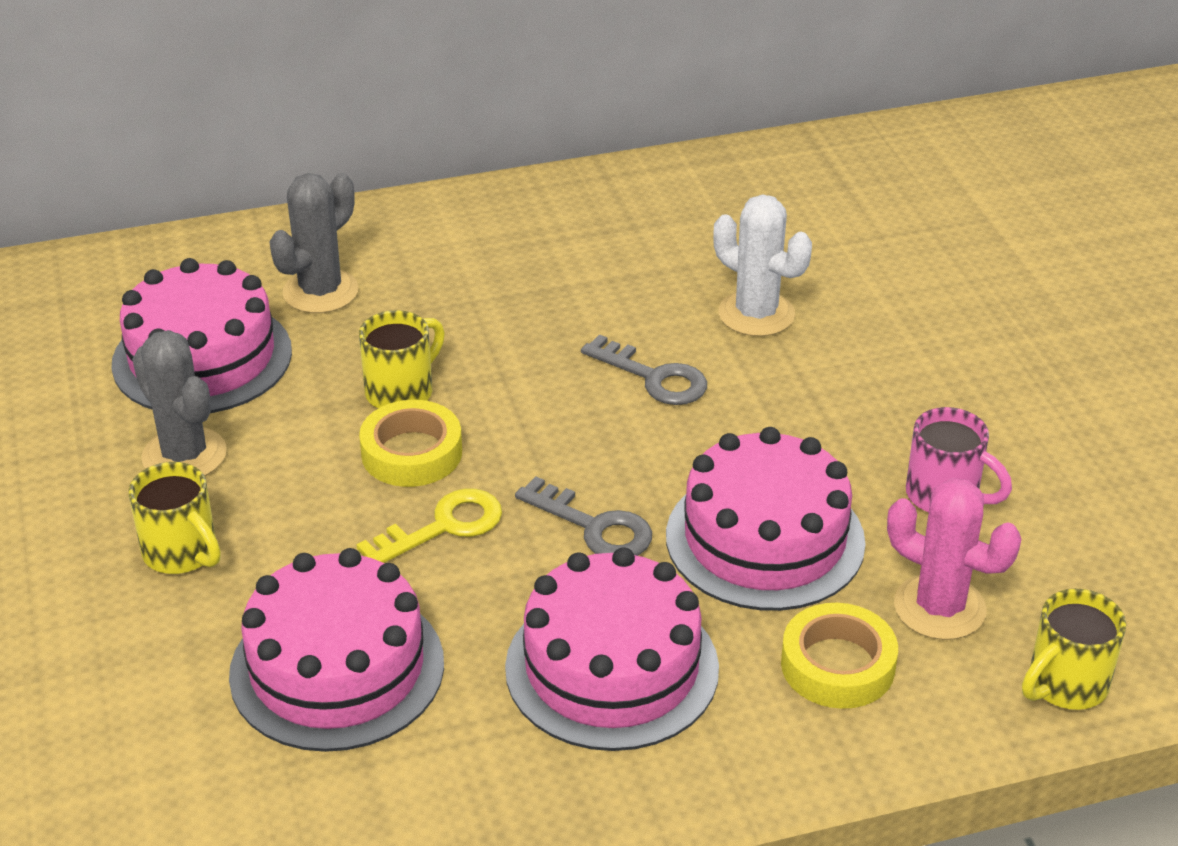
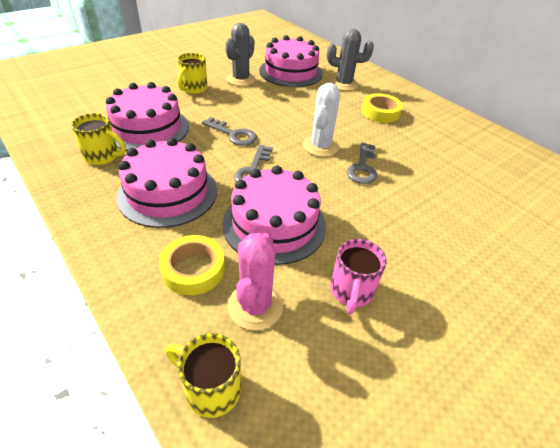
camera: 65 degrees right, 5 degrees up
(402, 391) = (303, 110): yellow mug -> yellow mug (103, 157)
(411, 453) = (270, 119): yellow tape -> yellow tape (380, 112)
(443, 527) = (233, 134): yellow key -> grey key
(756, 314) = (436, 190): white cactus -> white cactus (320, 146)

